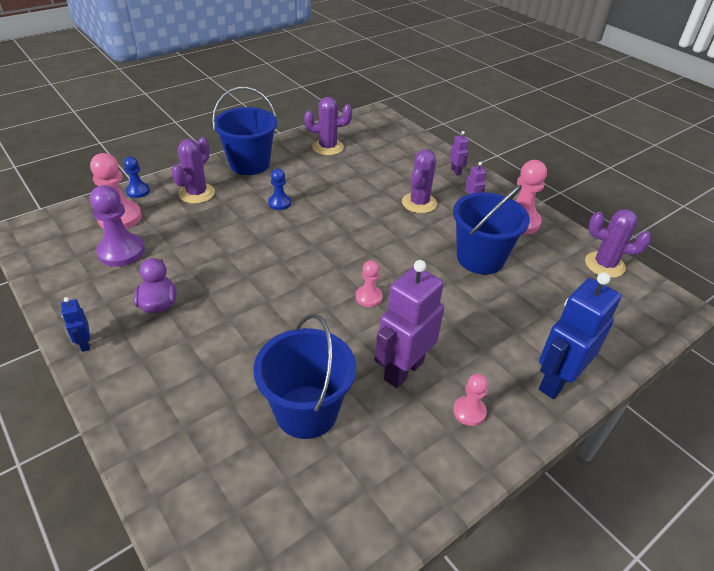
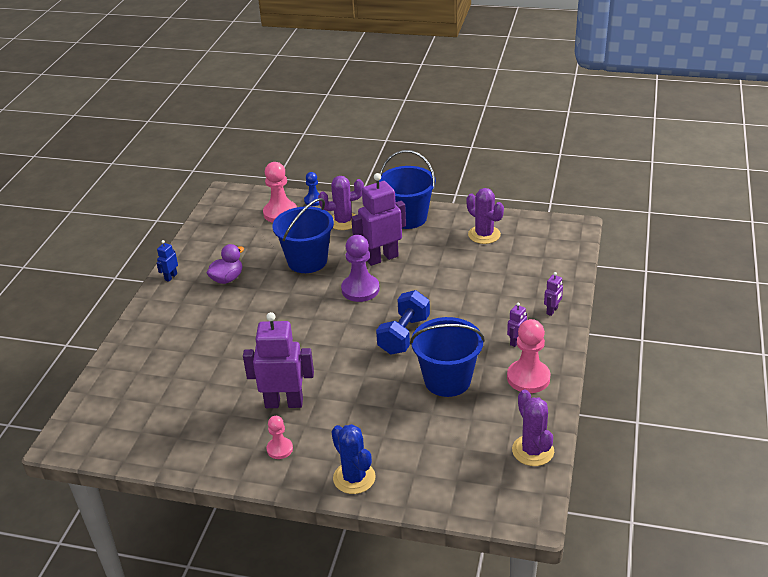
camera: 55 degrees right, 5 degrees down
(121, 251) = (252, 236): purple pawn -> purple pawn (360, 289)
(279, 203) = (382, 258): blue pawn -> purple robot
(306, 411) = (209, 383): blue bucket -> blue bucket (307, 261)
(368, 297) = (334, 352): pink pawn -> none
(396, 248) = (404, 335): none -> blue dumbbell
(419, 203) = (476, 316): purple cactus -> none
(556, 381) = (354, 478): blue robot -> blue cactus

